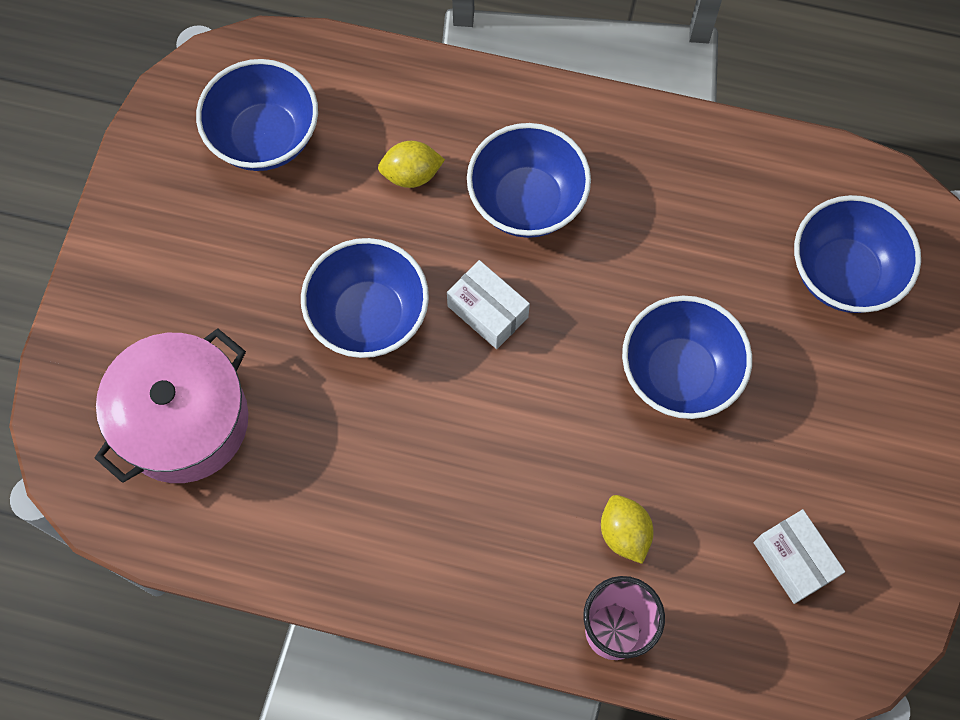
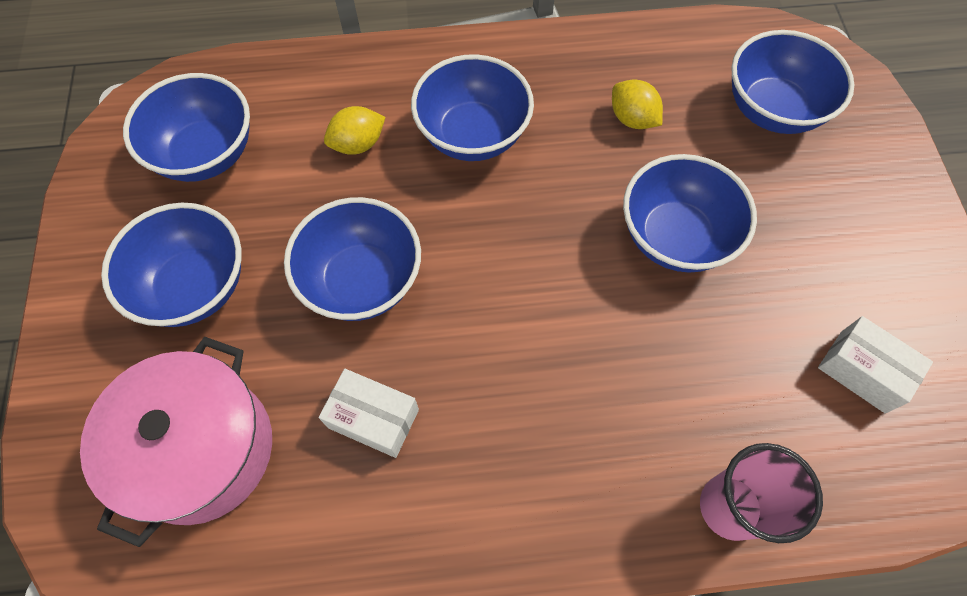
camera: 20 degrees left, 5 degrees down
(218, 270) = (195, 286): none -> blue bowl
(487, 311) = (475, 240): white box -> white box (373, 418)
(624, 533) = (694, 403): yellow lemon -> yellow lemon (632, 119)

